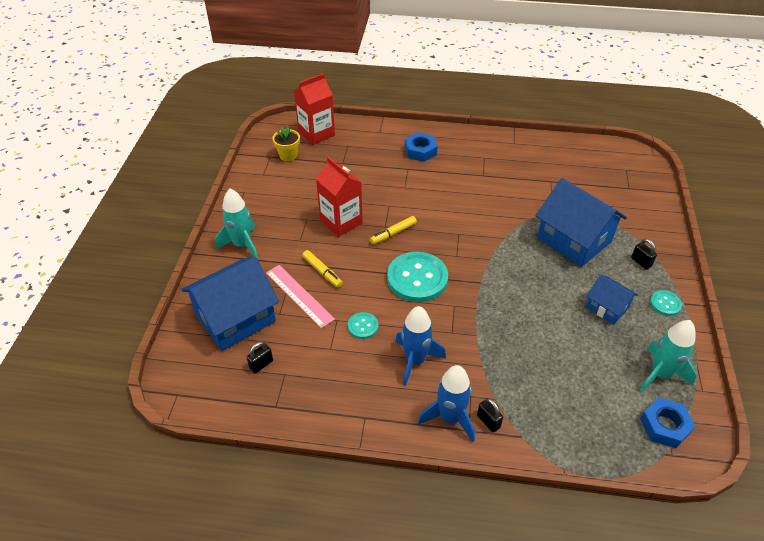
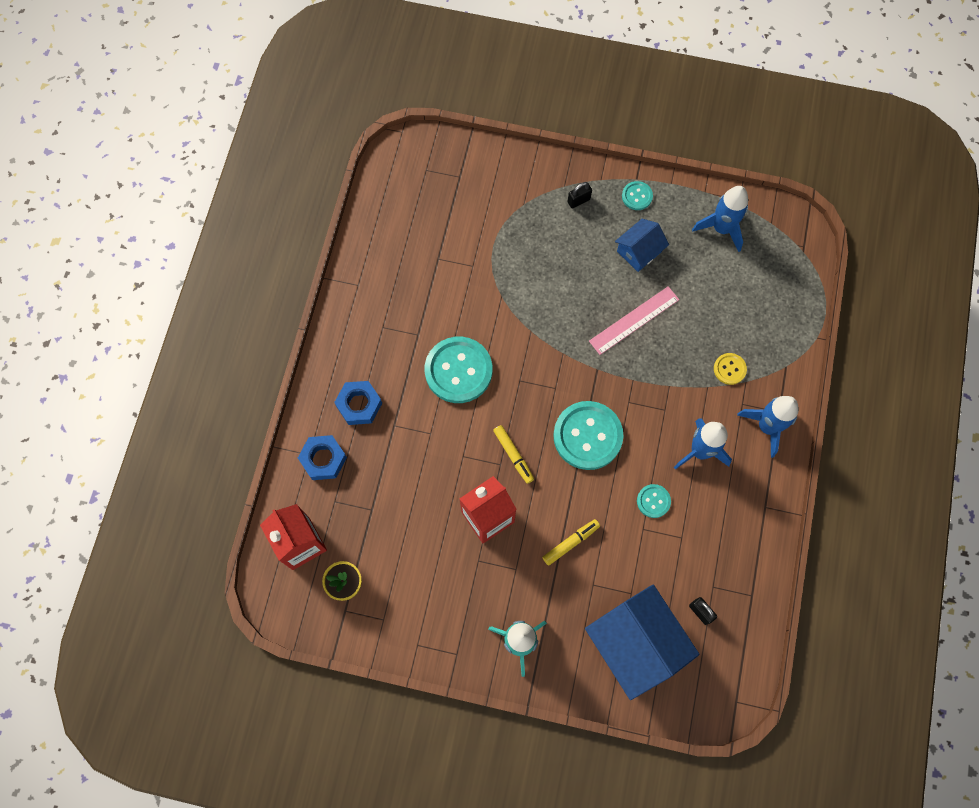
camera: 85 degrees left, 25 degrees up
(299, 295) = (605, 570): pink ruler -> pink ruler (634, 320)
(458, 198) = (458, 371): none -> turquoise button
(488, 421) = (770, 392): black padlock -> none
(505, 384) = (729, 369): none -> yellow button
(574, 240) = (540, 258): blue house -> none
(660, 374) = (721, 228): turquoise rocket -> blue rocket
(664, 426) = (776, 243): blue nut -> blue nut (323, 459)

